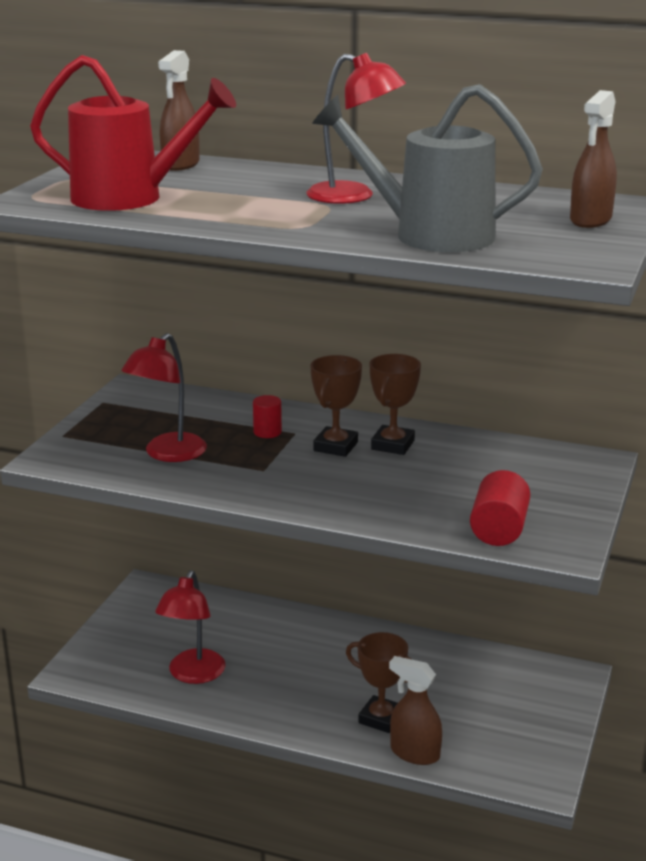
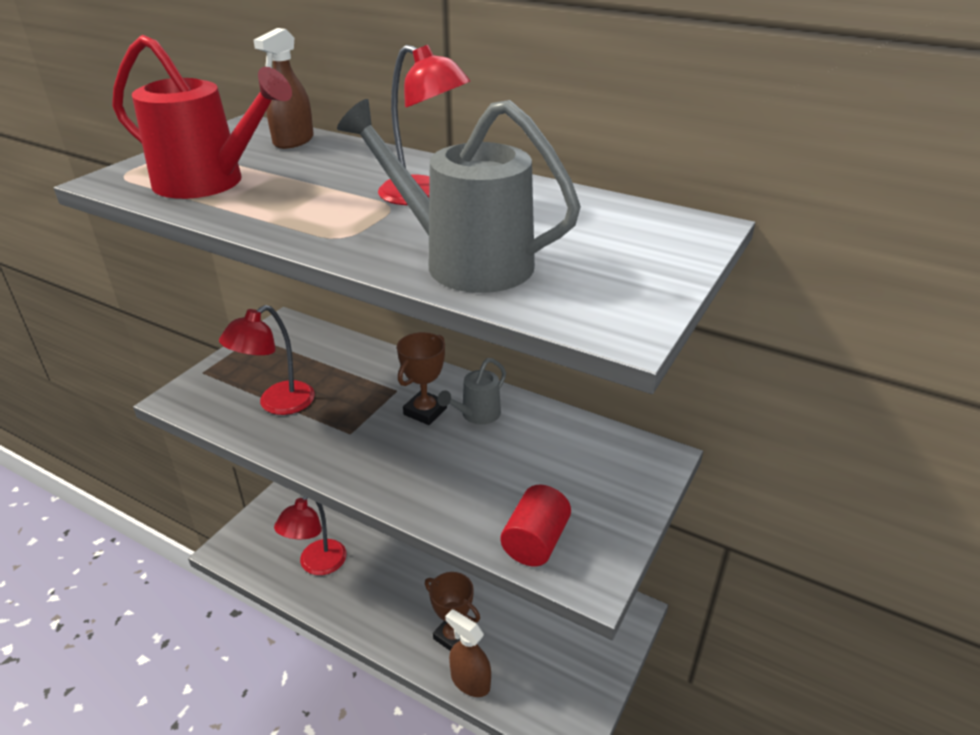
camera: 10 degrees right, 10 degrees up
(267, 432) = (373, 387): red cylinder -> none
(392, 445) = (476, 415): brown trophy -> grey watering can
(590, 220) = (653, 251): brown spray bottle -> none

